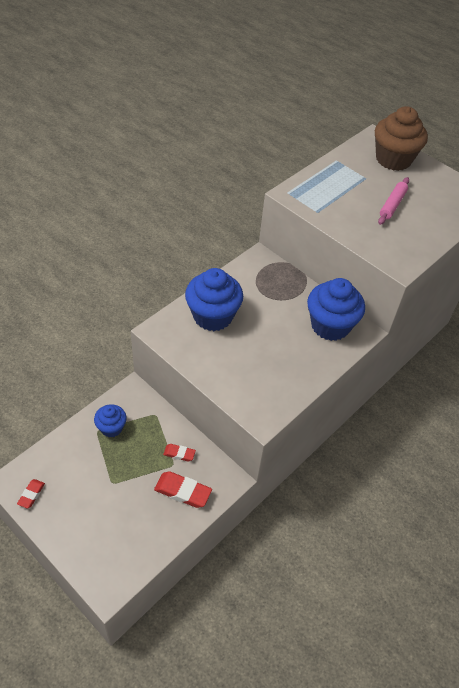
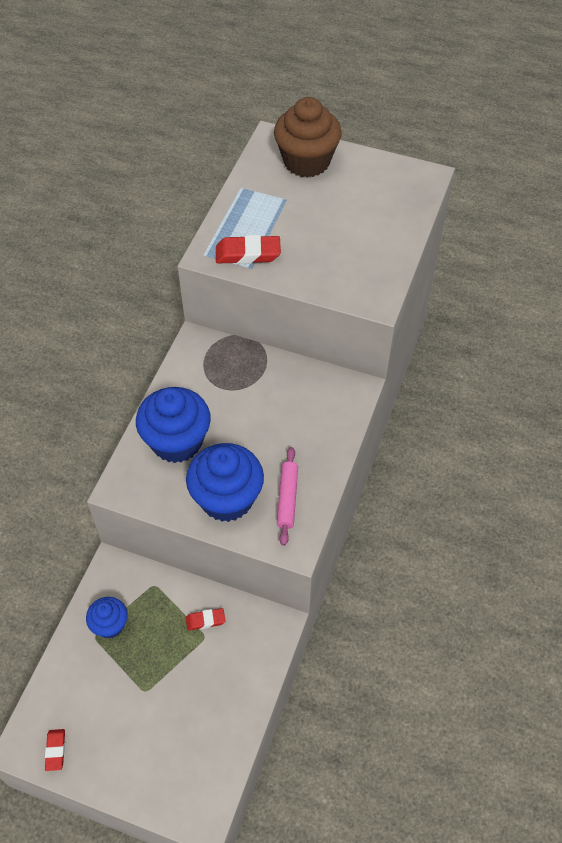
camera: 20 degrees left, 5 degrees up
(183, 491) = (231, 664): red eraser -> red eraser (248, 254)
(330, 325) = (317, 396): blue cupcake -> blue cupcake (227, 499)
(392, 205) = (332, 224): pink rolling pin -> pink rolling pin (287, 498)

